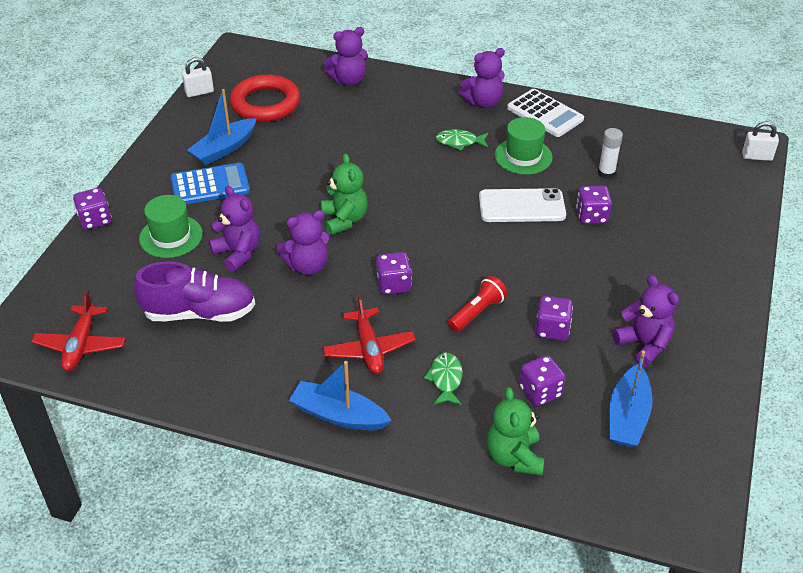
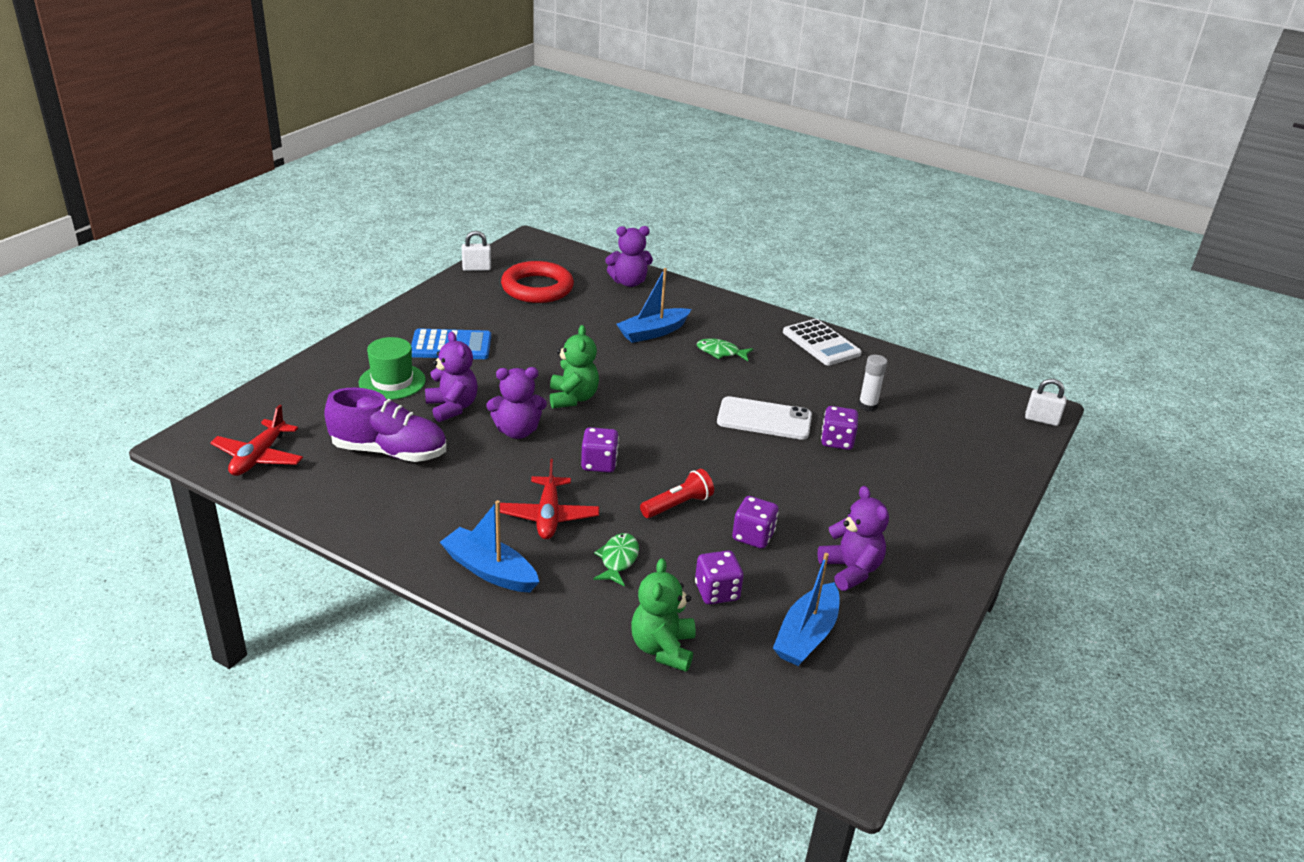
camera: 10 degrees right, 10 degrees down
(95, 220) = (325, 355): purple dice -> none
(224, 149) = (479, 318): blue boat -> blue boat (653, 332)
(483, 102) = (759, 322): purple teddy bear -> none
(523, 156) = (783, 376): green hat -> none

